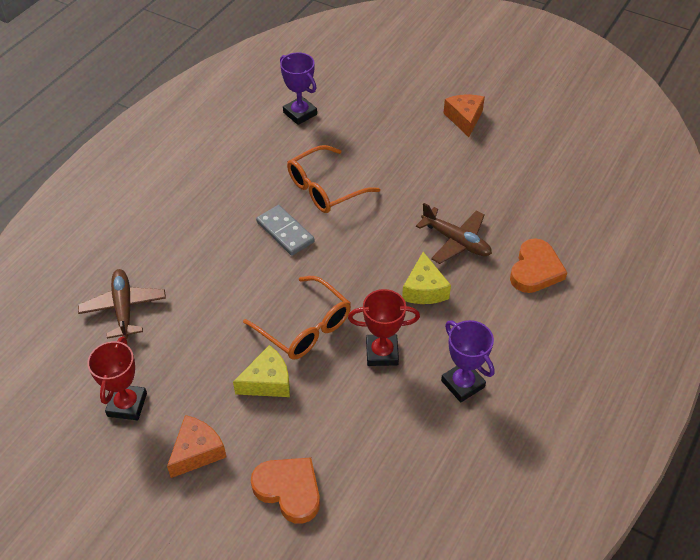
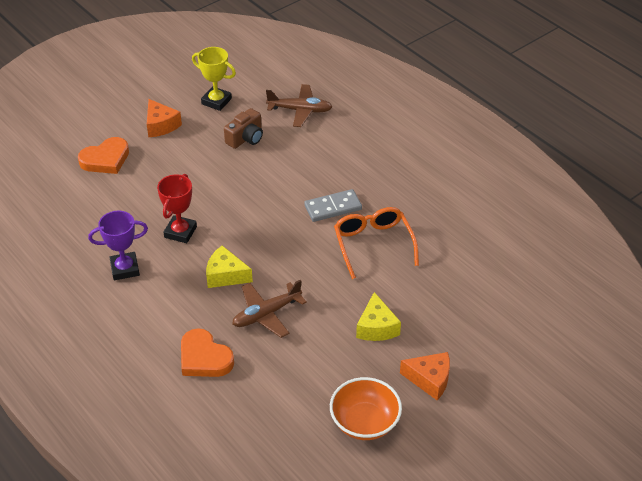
camera: 110 degrees right, 5 degrees down
(127, 405) = (216, 101): red trophy -> yellow trophy
(194, 346) = (246, 138): none -> brown camera
(267, 382) = (193, 167): yellow cheese -> yellow cheese (376, 327)
(300, 113) = (485, 252): purple trophy -> none
(305, 327) = (229, 196): orange glasses -> none
(531, 146) = (364, 422): none -> orange bowl

